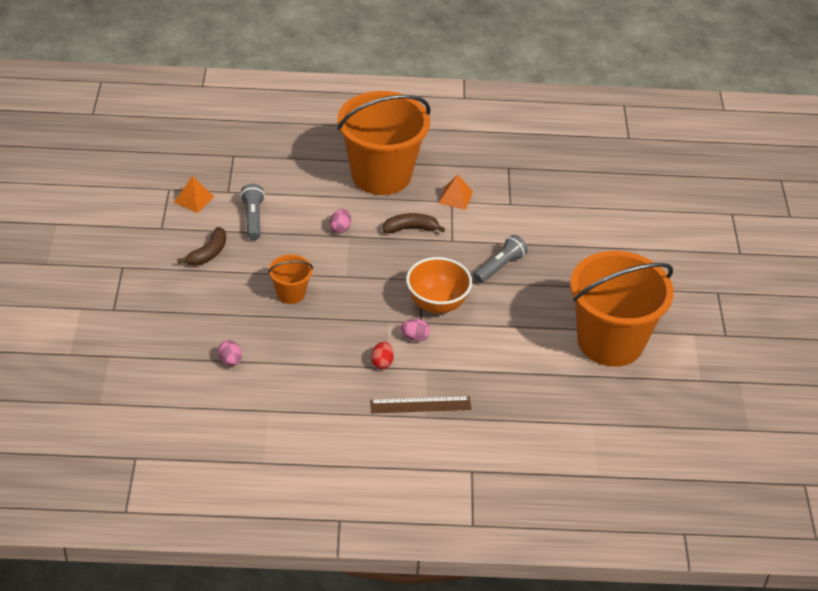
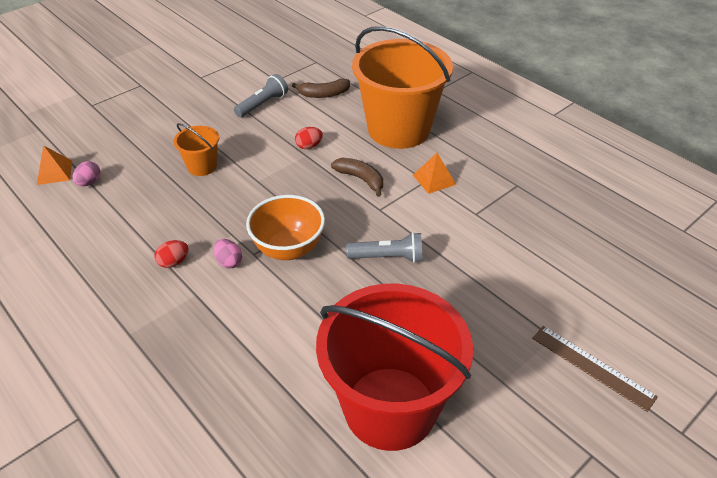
camera: 50 degrees right, 0 degrees up
(194, 199) = (248, 72): orange pyramid -> orange pyramid (54, 172)
(208, 253) = (199, 108): brown banana -> brown banana (324, 94)
(340, 228) = (309, 146): pink egg -> red egg
(420, 405) = (141, 320): brown ruler -> brown ruler (592, 367)
(610, 342) = (390, 407): orange bucket -> red bucket

